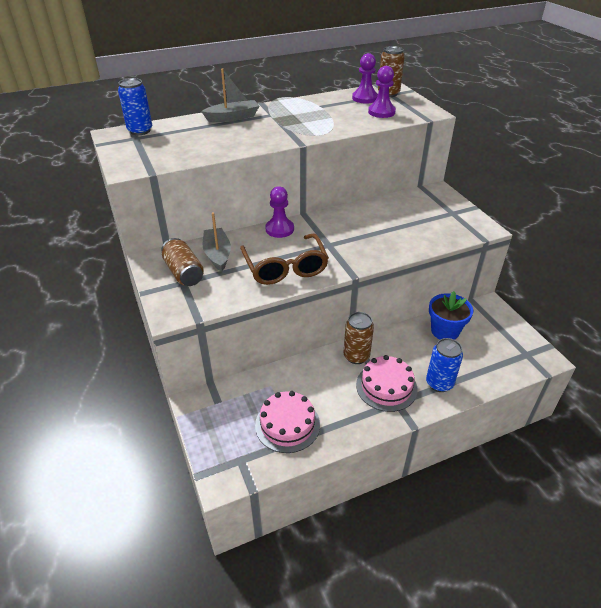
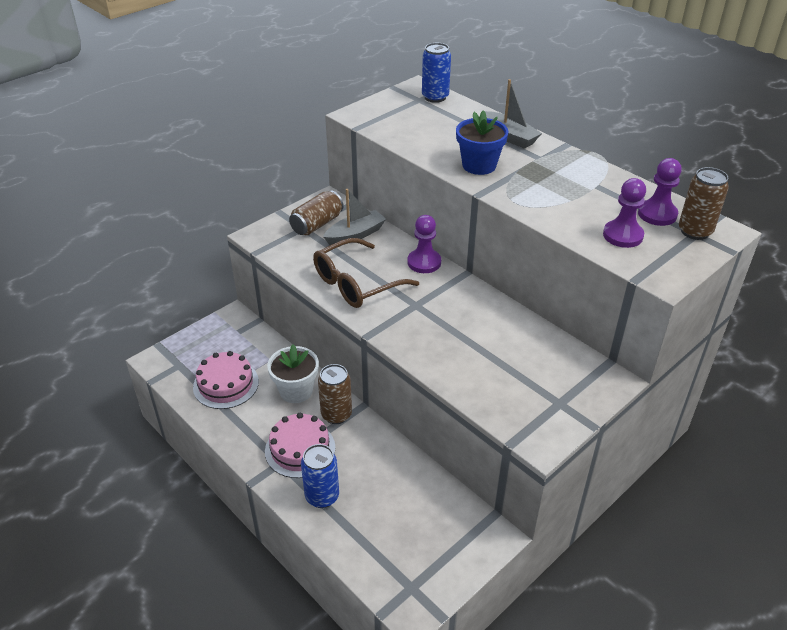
camera: 70 degrees right, 0 degrees up
(318, 375) = (296, 391): none -> white flower pot
(445, 331) = (416, 490): blue flower pot -> blue flower pot (479, 165)

